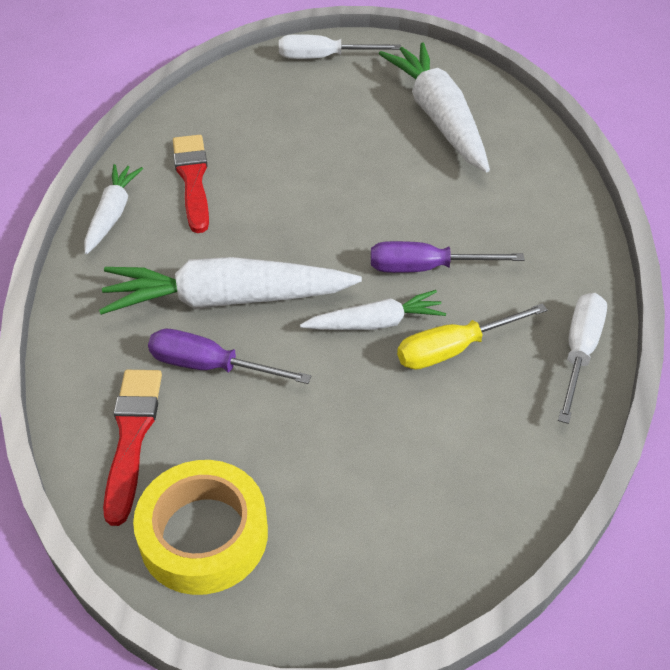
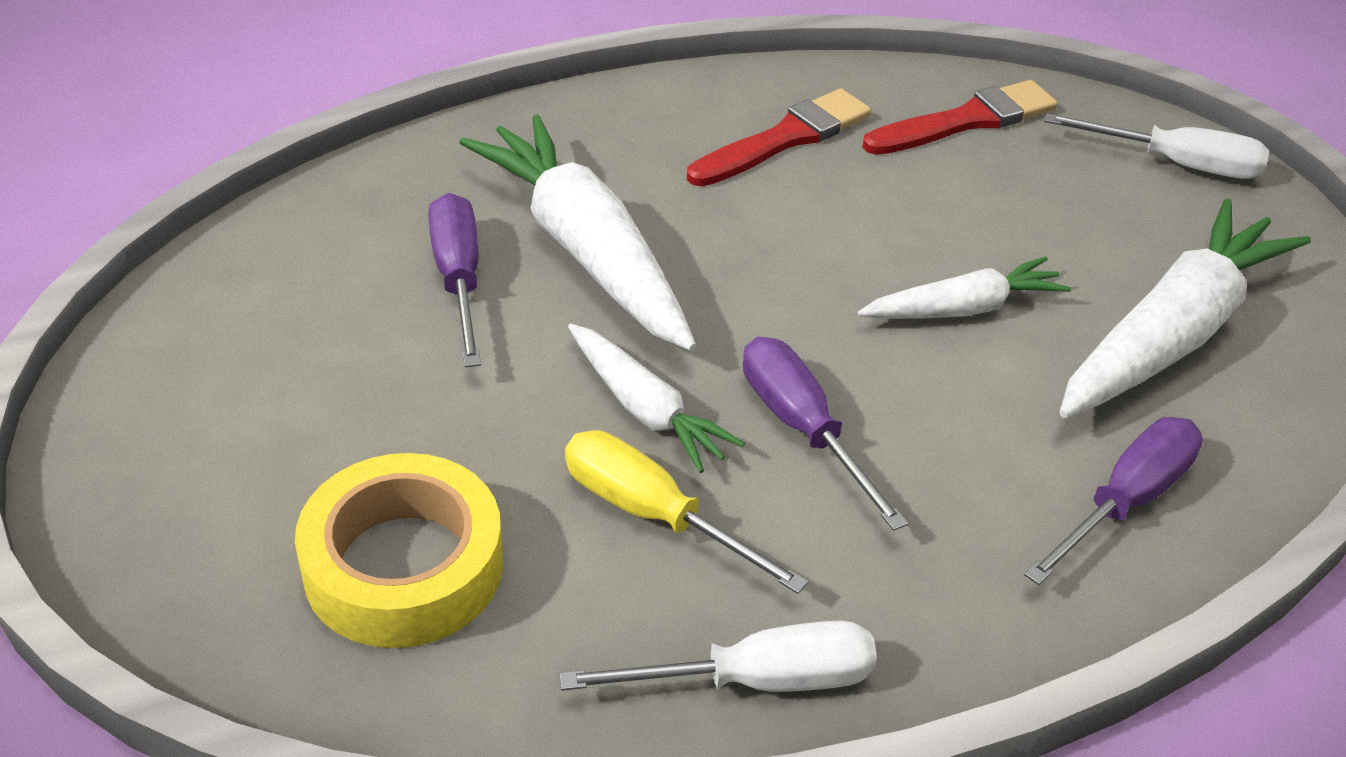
camera: 60 degrees right, 5 degrees down
(112, 214) = (660, 100): white carrot -> white carrot (962, 308)
(132, 437) = (306, 256): red brush -> red brush (966, 121)
(204, 535) = (187, 372): yellow tape -> yellow tape (404, 566)
(324, 58) = (1176, 164): white screwdriver -> white screwdriver turned 135 degrees clockwise
(533, 182) = (1125, 501): none -> purple screwdriver

